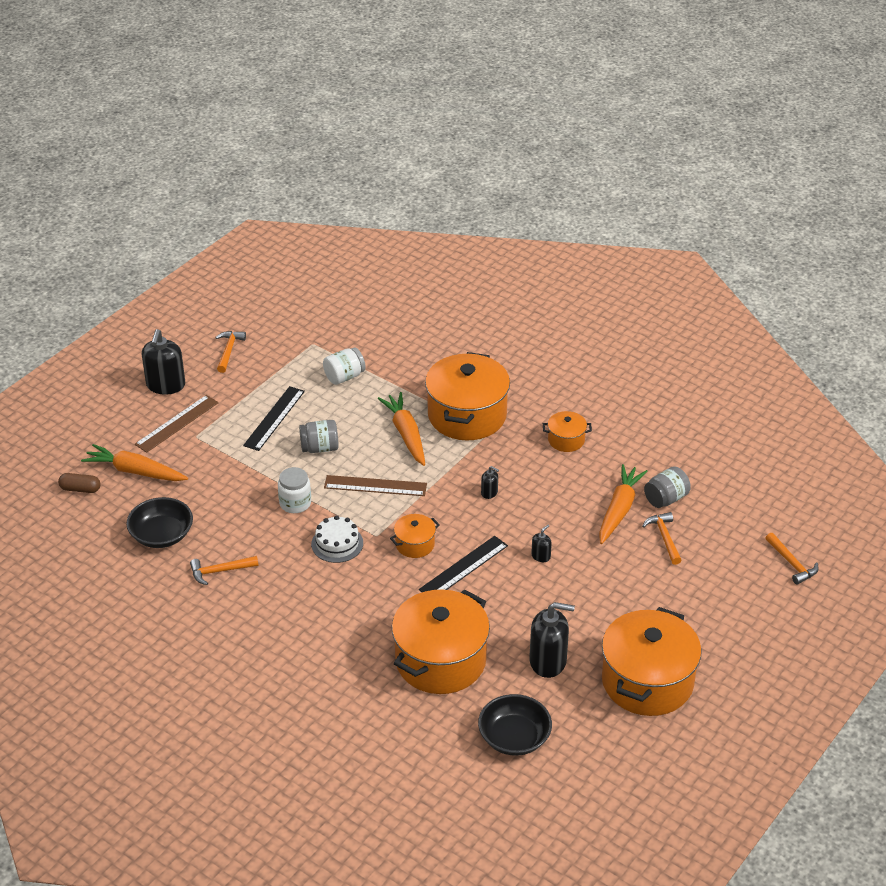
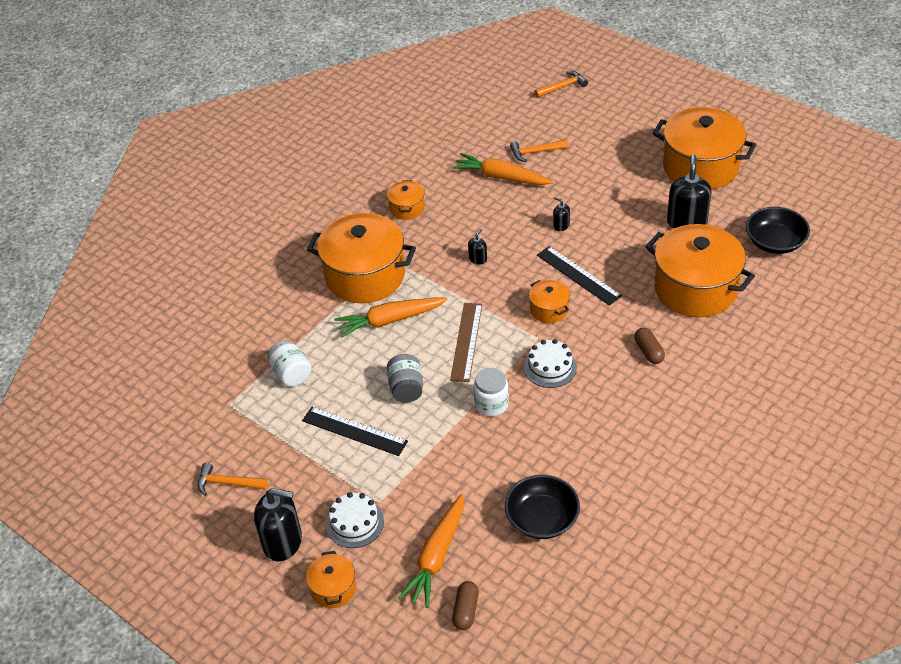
camera: 85 degrees left, 5 degrees up
(116, 415) = (333, 588): none -> orange pot
(177, 423) = (355, 523): brown ruler -> white cake
(220, 571) = (594, 460): orange hammer -> none
(352, 617) = (648, 351): none -> brown capsule
(666, 499) = (487, 150): grey jar -> none

